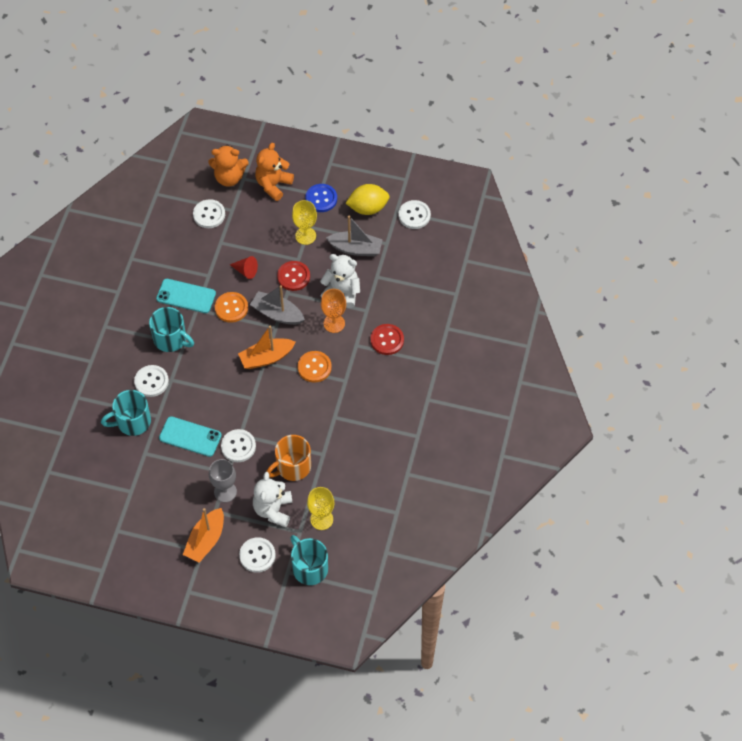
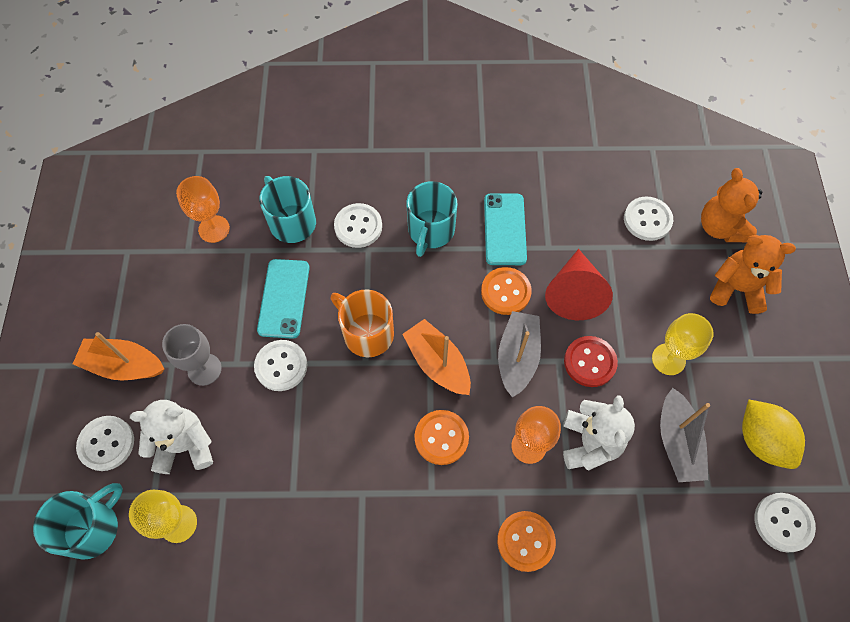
camera: 75 degrees right, 5 degrees up
(119, 472) = (214, 229): none -> orange goblet
(246, 271) = (574, 293): red cone -> red cone, size x1.82
(292, 467) = (261, 453): orange mug -> orange mug (367, 333)
(321, 199) = (744, 363): blue button -> none
(387, 340) = (525, 541): red button -> orange button

